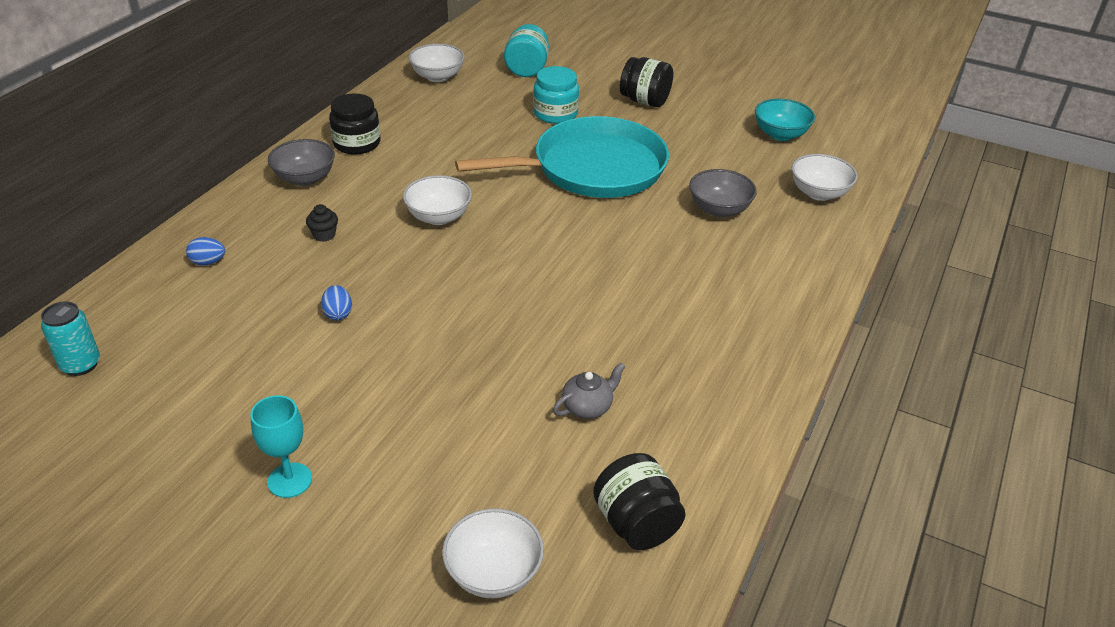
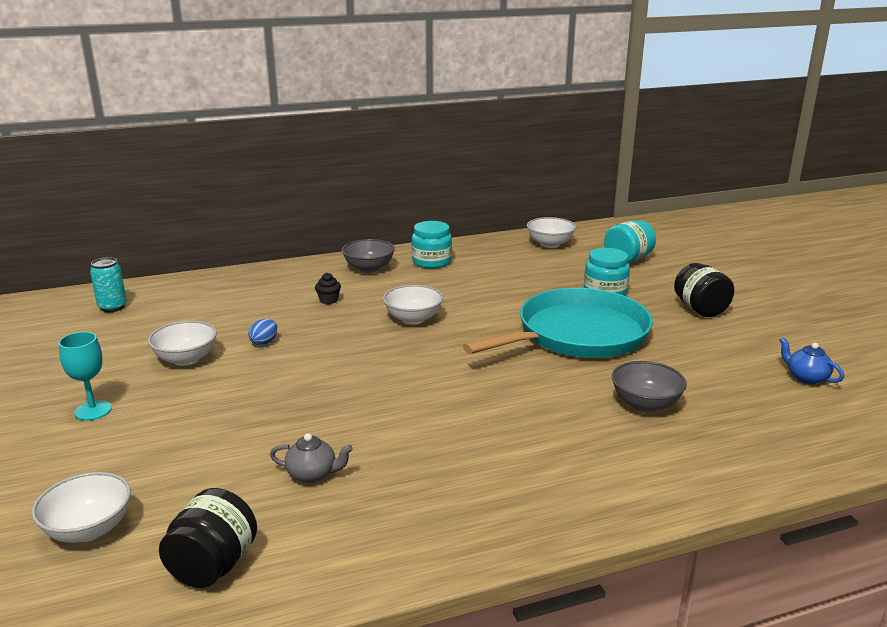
camera: 45 degrees right, 15 degrees down
(208, 262) = (247, 288): blue egg -> none
(357, 143) = (431, 262): black jar -> turquoise jar
(592, 168) = (577, 334): turquoise pan -> turquoise pan turned 60 degrees counterclockwise
(780, 134) = (806, 377): turquoise bowl -> blue teapot
(819, 193) = (775, 435): white bowl -> white bowl (186, 359)

